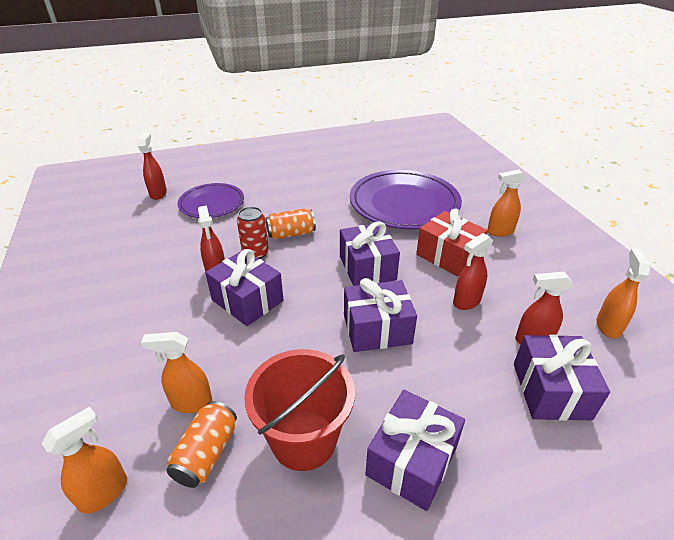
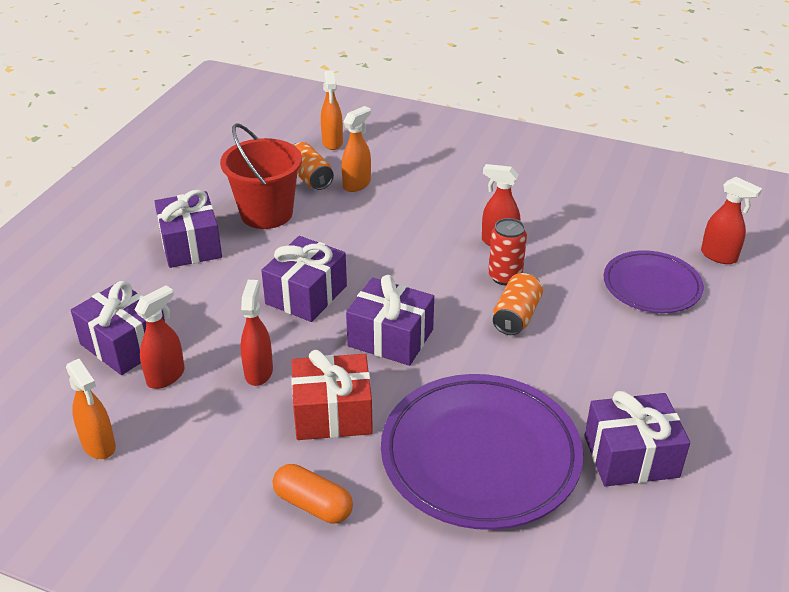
camera: 130 degrees right, 0 degrees up
(247, 300) = (434, 244): purple gift -> purple gift (631, 456)
(500, 231) = (313, 504): orange spray bottle -> orange capsule

